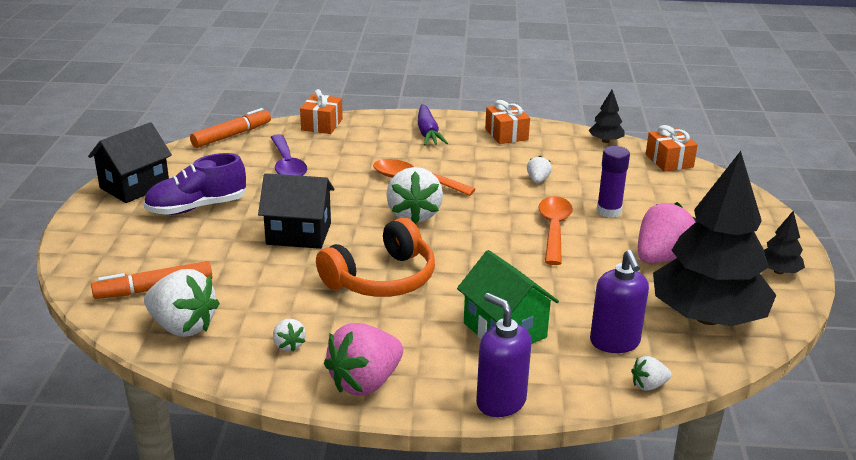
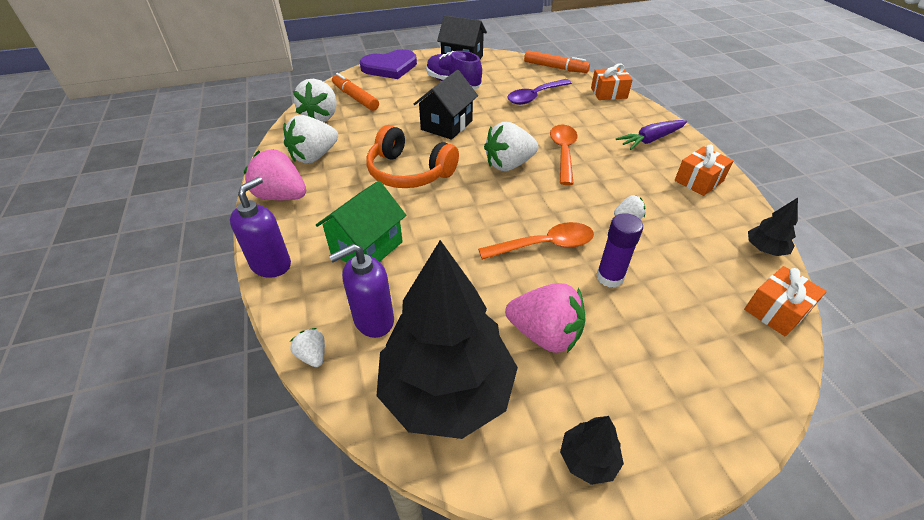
camera: 70 degrees right, 15 degrees up
(89, 245) = (390, 67): none -> purple heart
(288, 345) = (314, 156): white strawberry -> white strawberry, size x2.07
(299, 234) = (447, 125): black house -> black house turned 45 degrees clockwise

